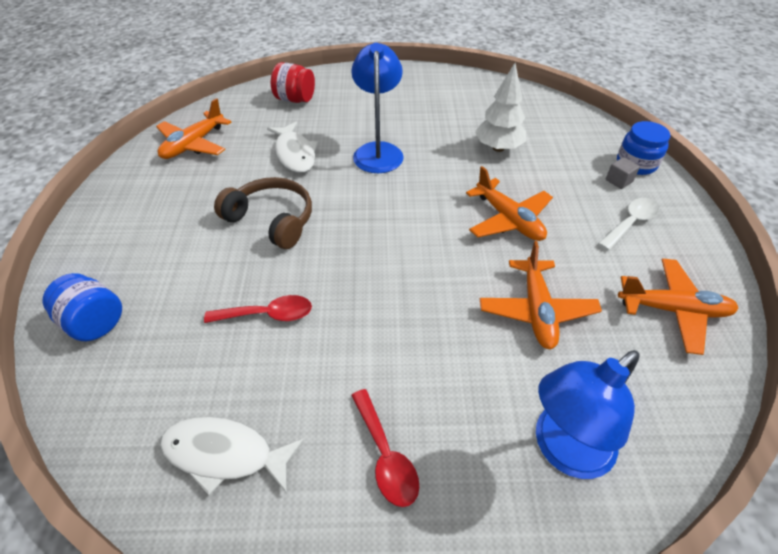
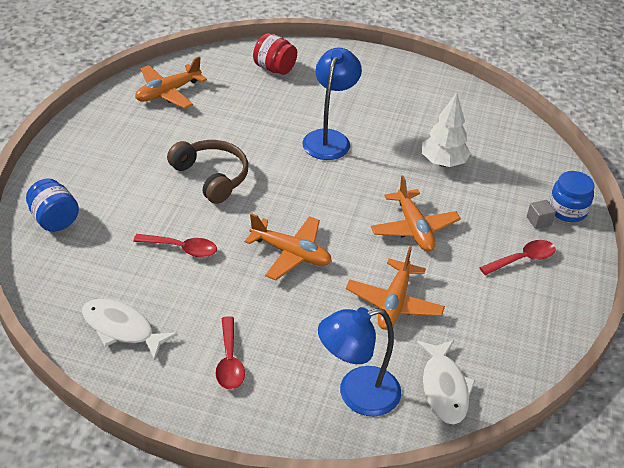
camera: 15 degrees right, 5 degrees down
(295, 154) = (253, 123): white fish -> white fish (444, 388)
(630, 223) = (522, 259): white spoon -> red spoon
(673, 310) = (508, 334): orange plane -> orange plane (291, 253)

